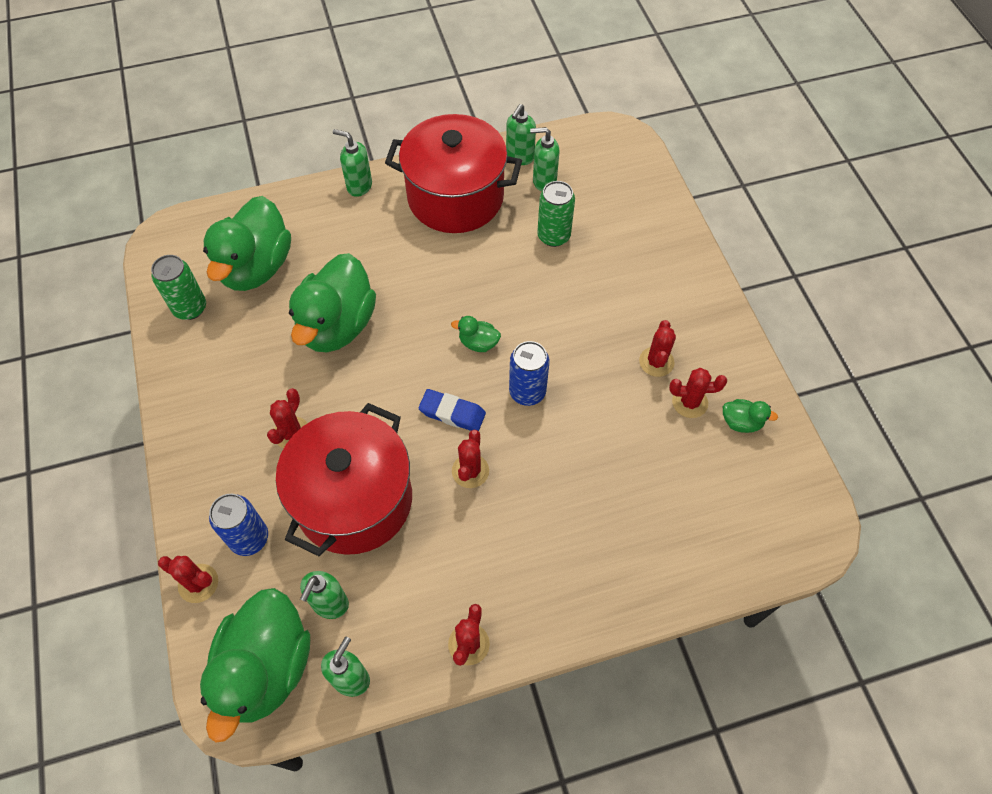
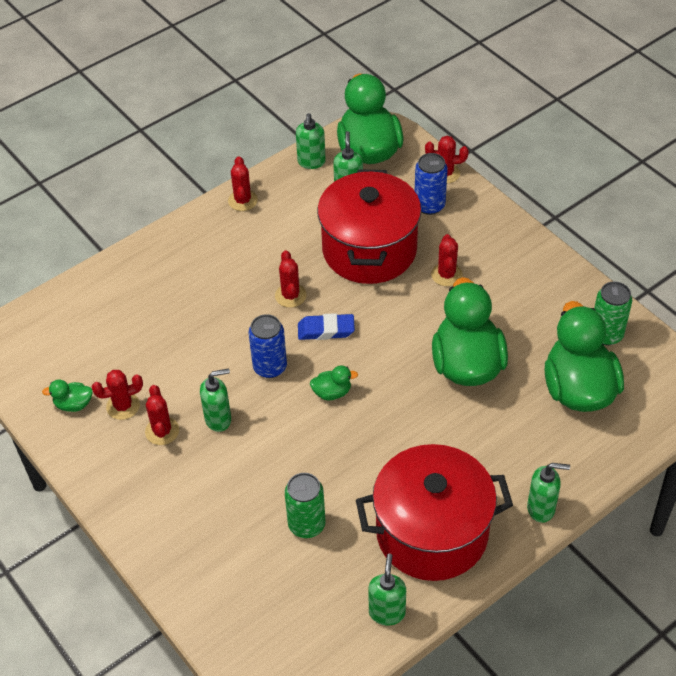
camera: 160 degrees right, 10 degrees down
(544, 181) = (345, 589): green soap dispenser -> green soap dispenser (218, 419)

